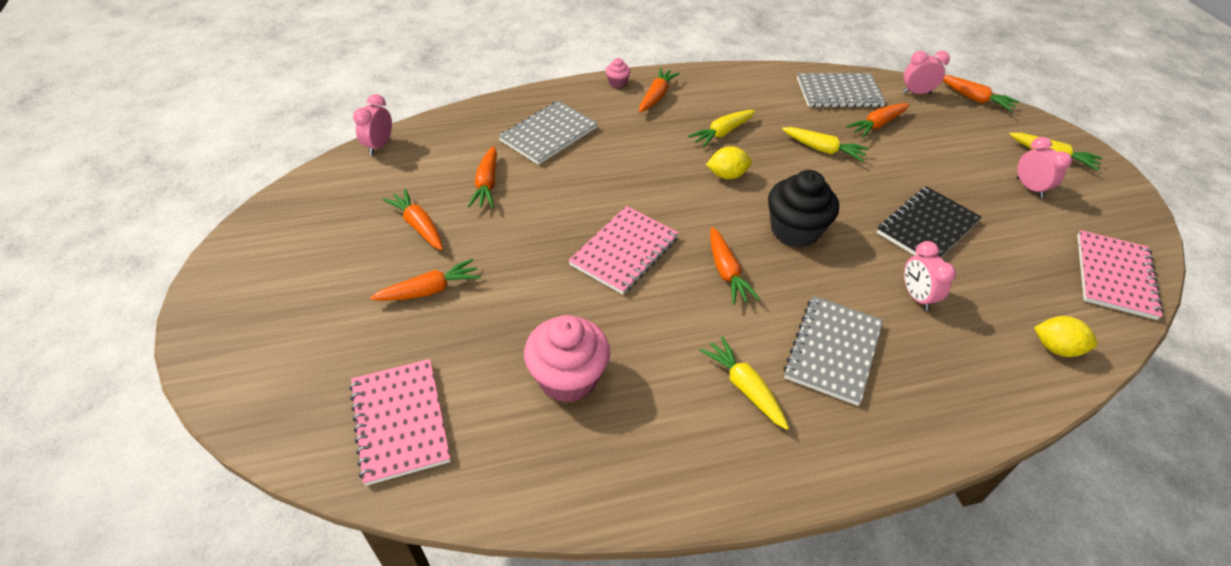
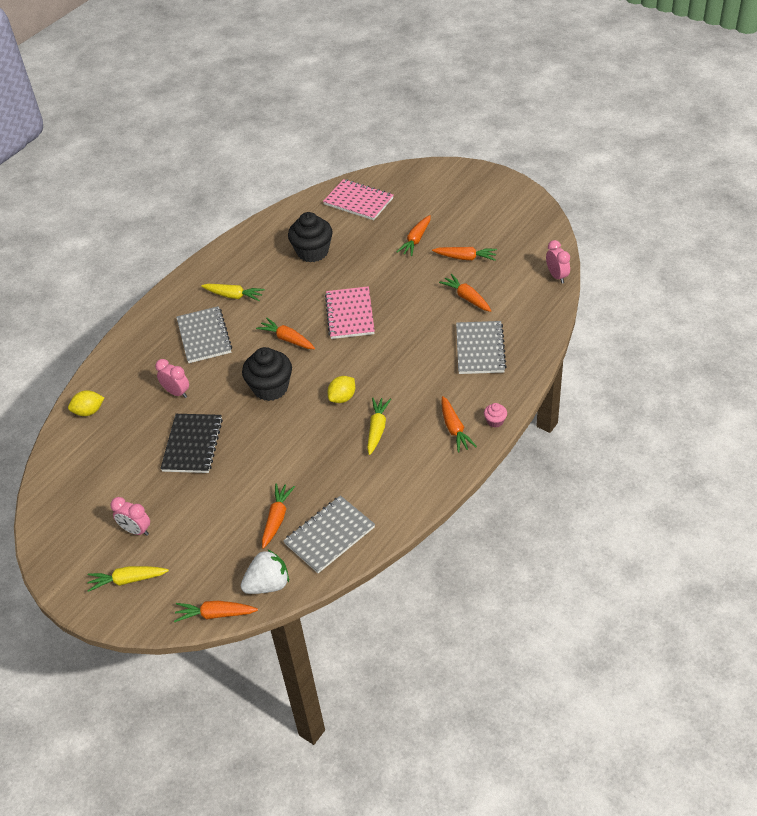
camera: 145 degrees right, 0 degrees up
(568, 378) = (312, 252): pink cupcake -> black cupcake
(823, 149) = (299, 464): yellow carrot -> none
(916, 93) = (268, 584): pink clock -> white strawberry
(1114, 276) = (61, 486): pink notebook -> none

